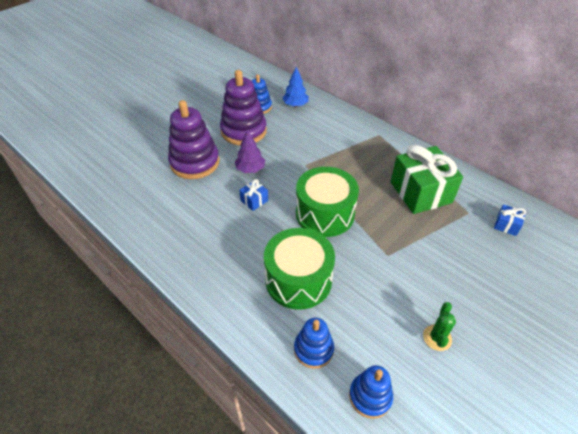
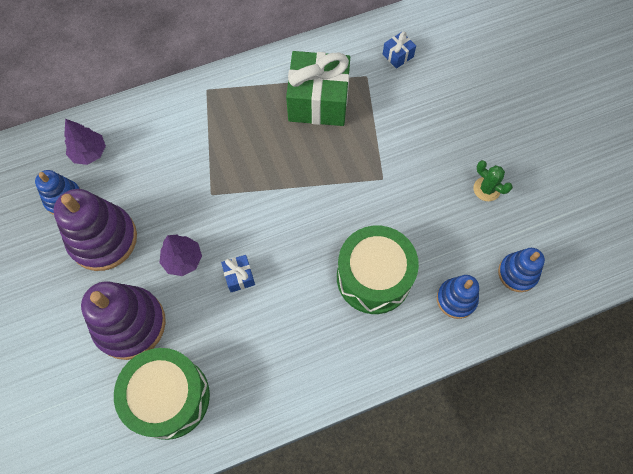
camera: 65 degrees left, 20 degrees up
(295, 105) = (89, 153): blue tree -> purple tree
(325, 214) = (299, 210): green drum -> green drum (169, 397)

